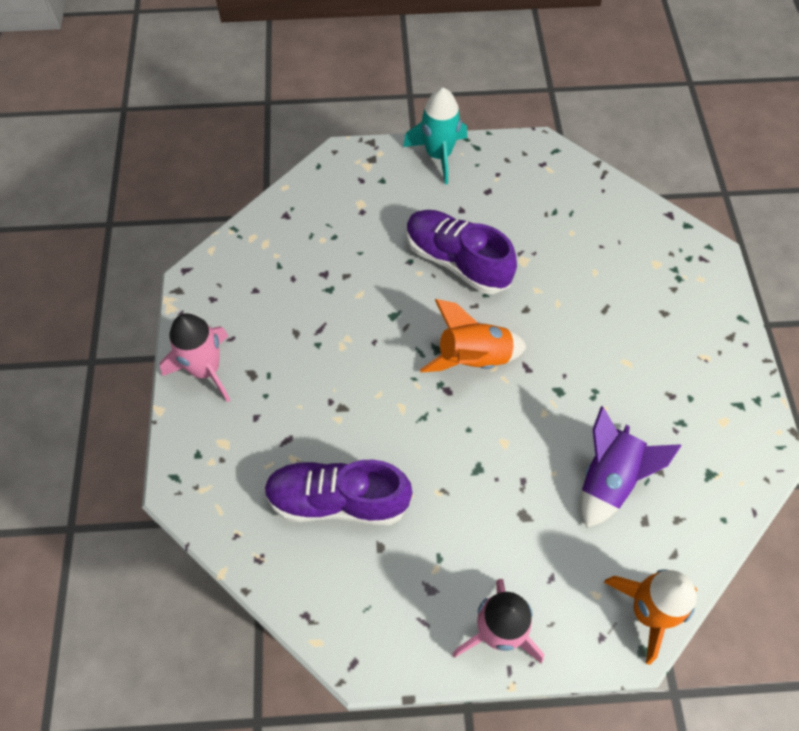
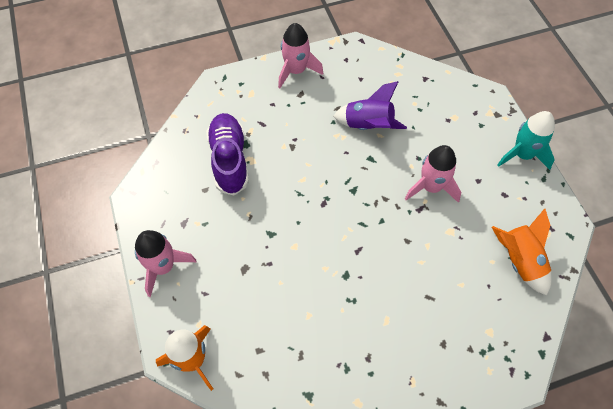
camera: 75 degrees right, 0 degrees up
(457, 261) = (431, 187): purple shoe -> pink rocket
(473, 358) = (353, 214): orange rocket -> orange rocket (519, 261)
(609, 479) = (285, 320): purple rocket -> purple rocket (368, 126)

